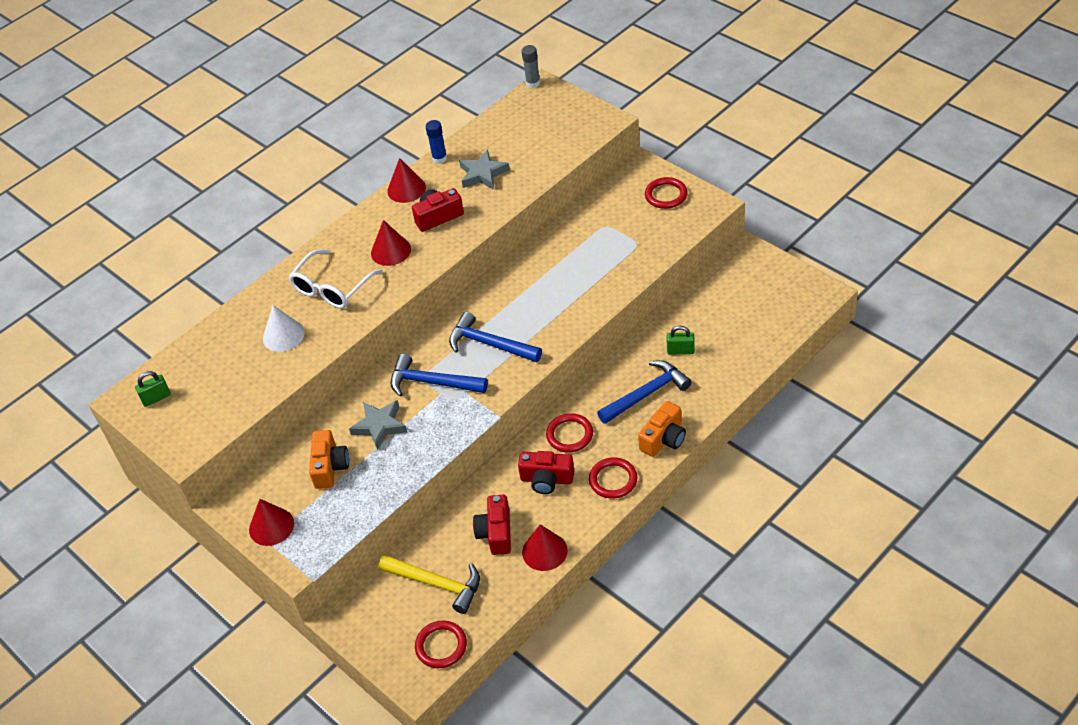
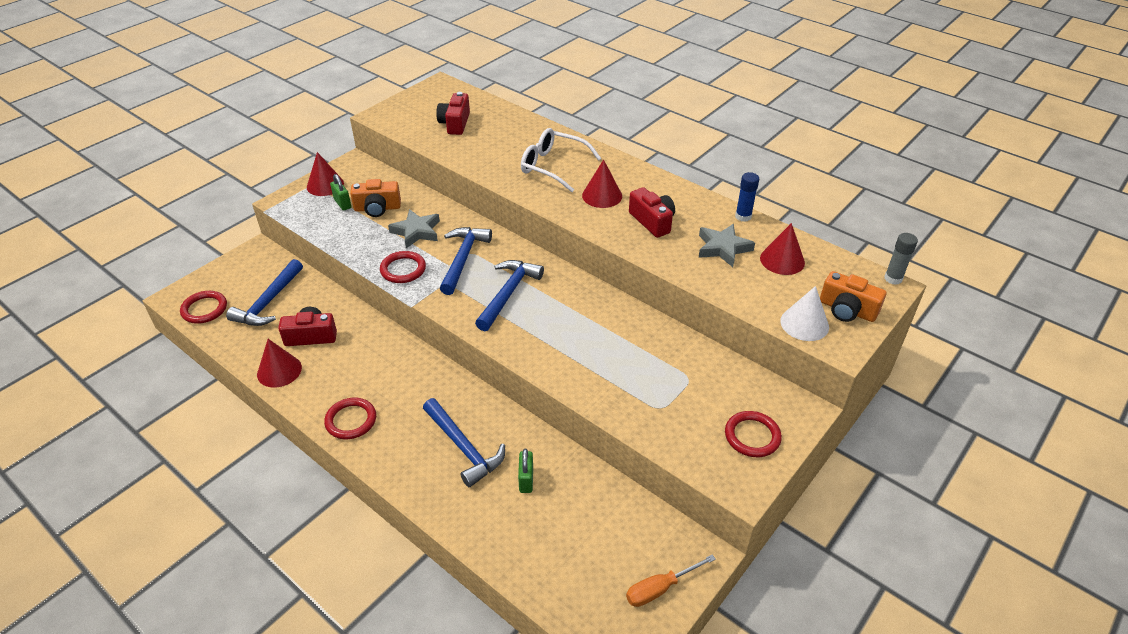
camera: 80 degrees right, 5 degrees down
(156, 398) = (438, 97): green padlock -> green padlock (342, 204)
(283, 335) = (497, 147): white cone -> white cone (804, 324)
(406, 189) = (692, 198): red cone -> red cone (782, 260)
(436, 584) = (269, 302): yellow hammer -> blue hammer
(546, 479) = (364, 368): red camera -> red camera (455, 123)
(569, 435) = (417, 384): red ring -> red ring (403, 269)
(664, 439) = (397, 464): orange camera -> orange camera (847, 310)
(774, 274) = (660, 588): none -> orange screwdriver

